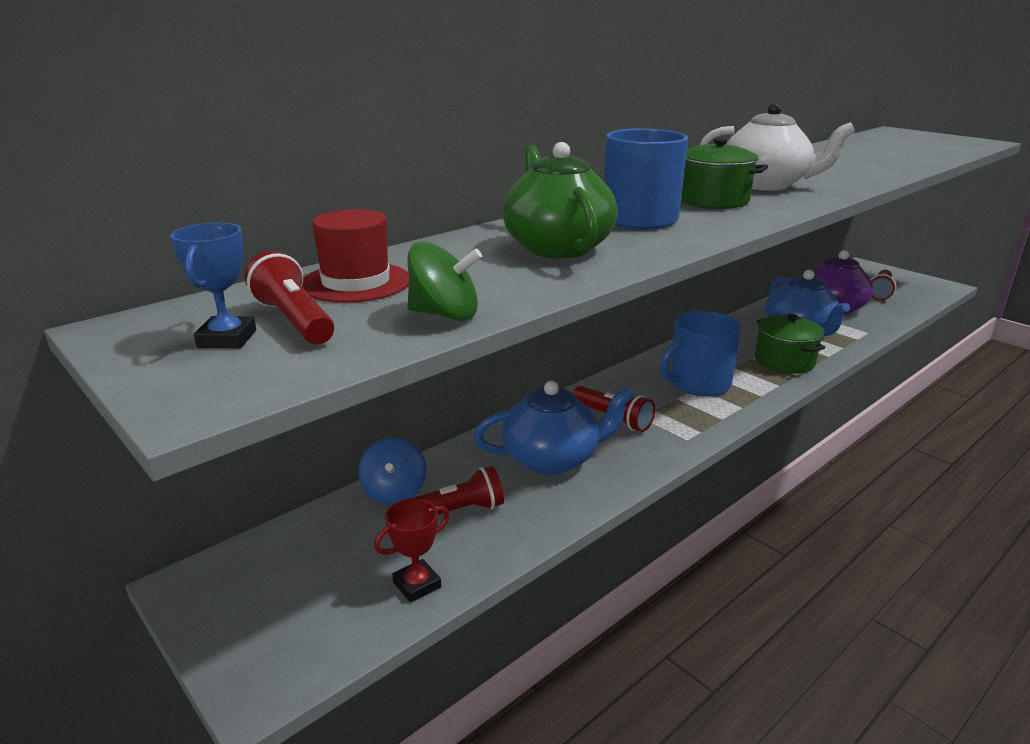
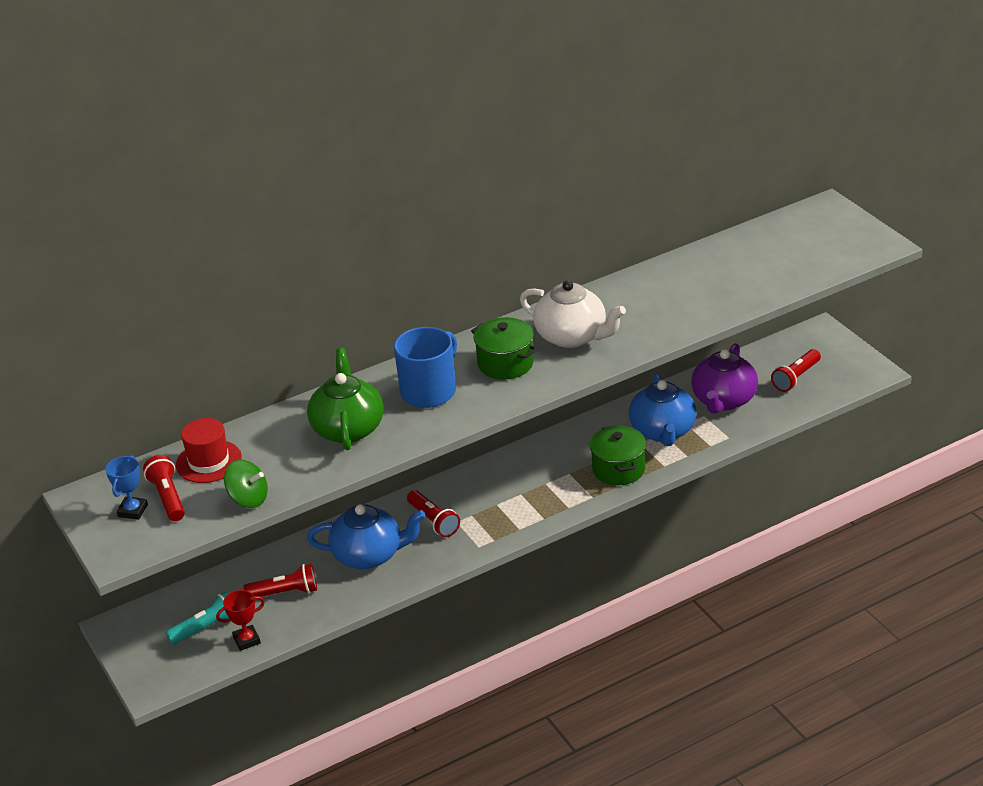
camera: 15 degrees right, 10 degrees up
(345, 572) = (206, 627): none -> turquoise flashlight
(394, 492) = (249, 573): blue spinning top -> none
(698, 383) = (524, 489): blue mug -> none

